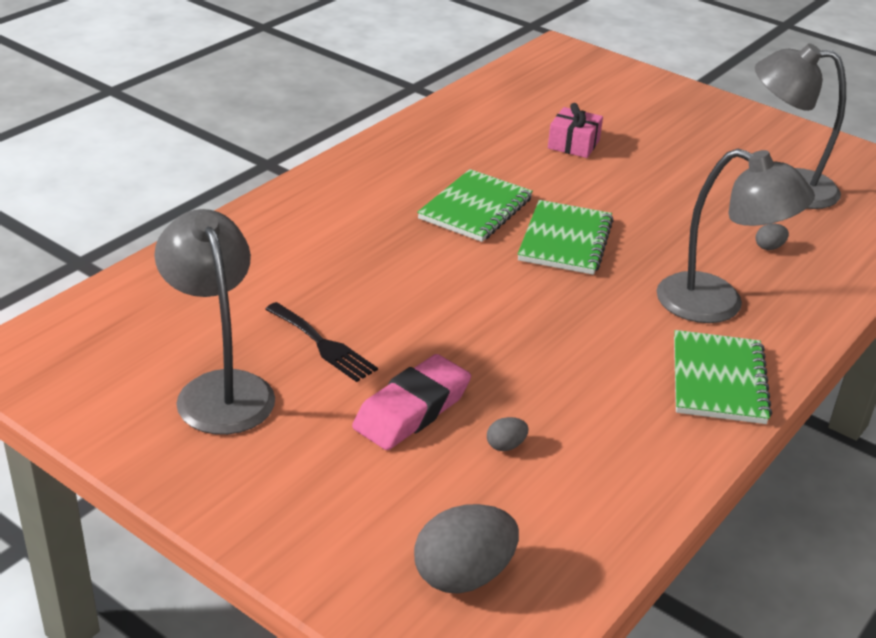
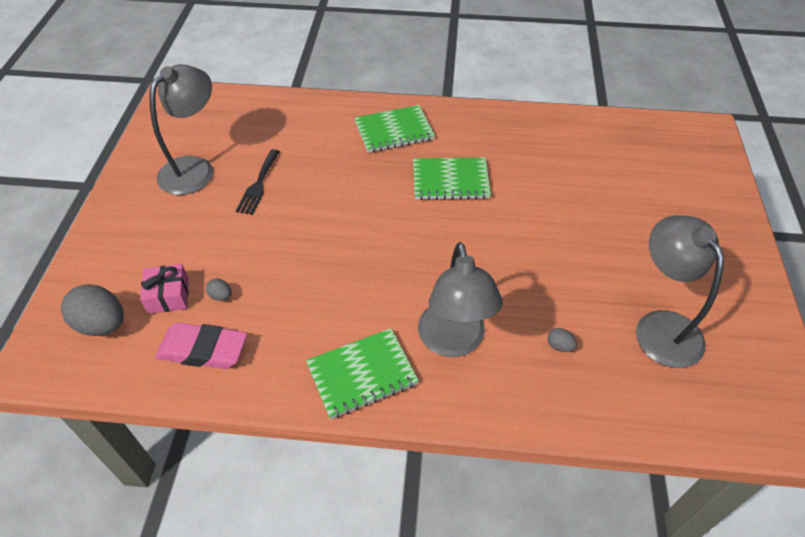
camera: 60 degrees right, 15 degrees up
(412, 410) = (226, 244): pink eraser -> pink eraser (203, 350)
(565, 241) = (456, 235): green notebook -> green notebook (394, 131)
(573, 144) = (582, 190): pink gift -> pink gift (168, 296)

